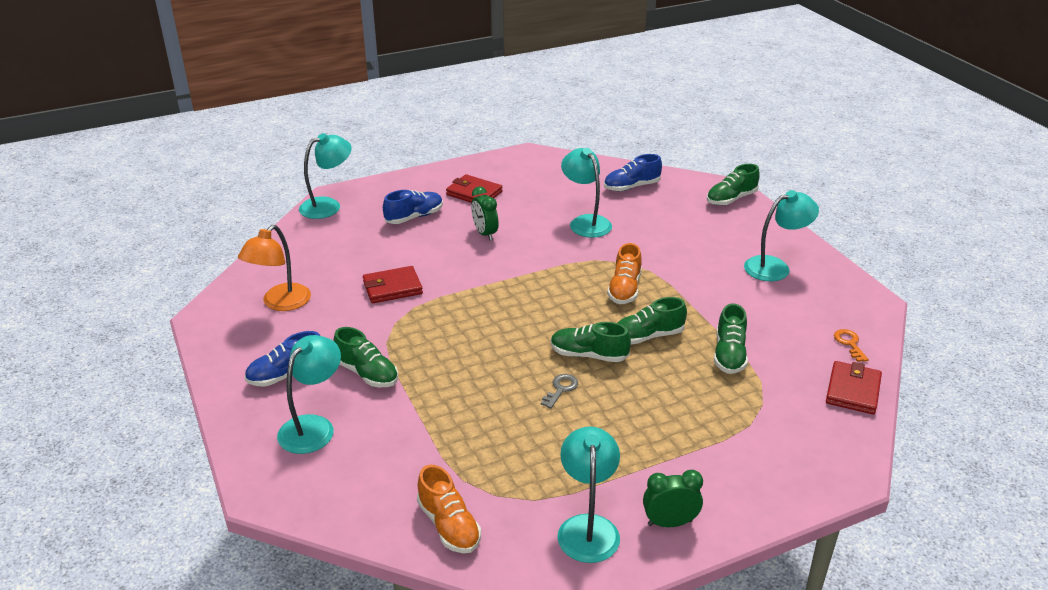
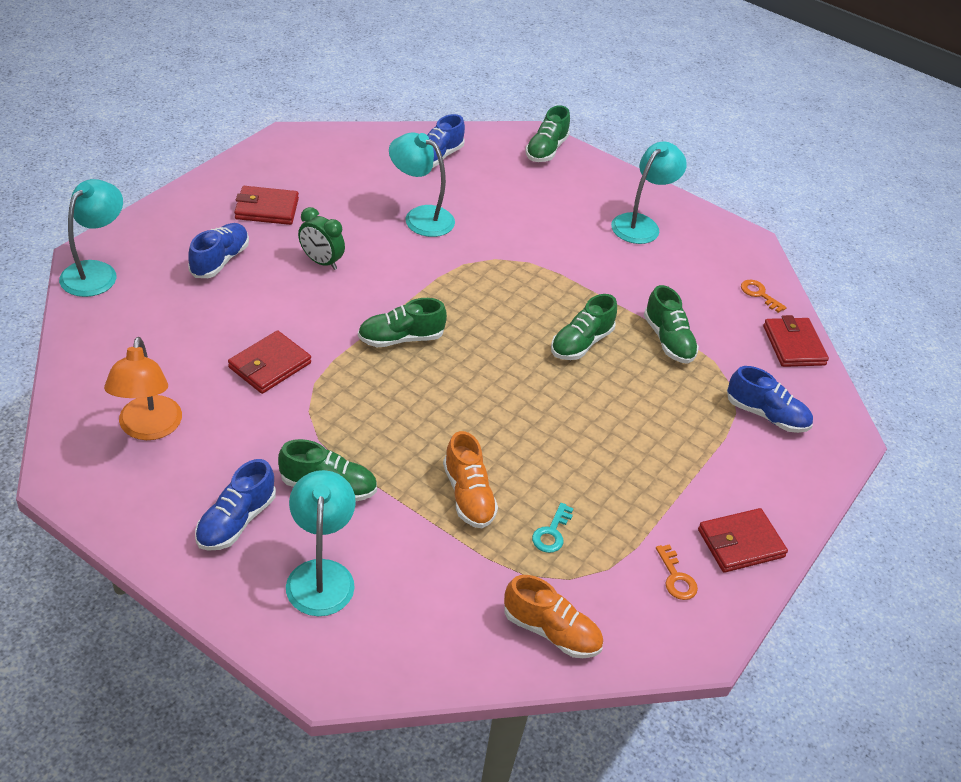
camera: 35 degrees left, 10 degrees up
(508, 458) = (551, 533): none -> turquoise key
(561, 389) = (543, 433): grey key -> none
(588, 355) = (541, 384): green shoe -> green shoe (400, 338)
(588, 527) = (676, 578): turquoise lamp -> orange key
(624, 289) = (520, 292): orange shoe -> orange shoe (468, 495)
(670, 523) = (740, 543): green clock -> red wallet
(778, 435) = (766, 415): none -> blue shoe

